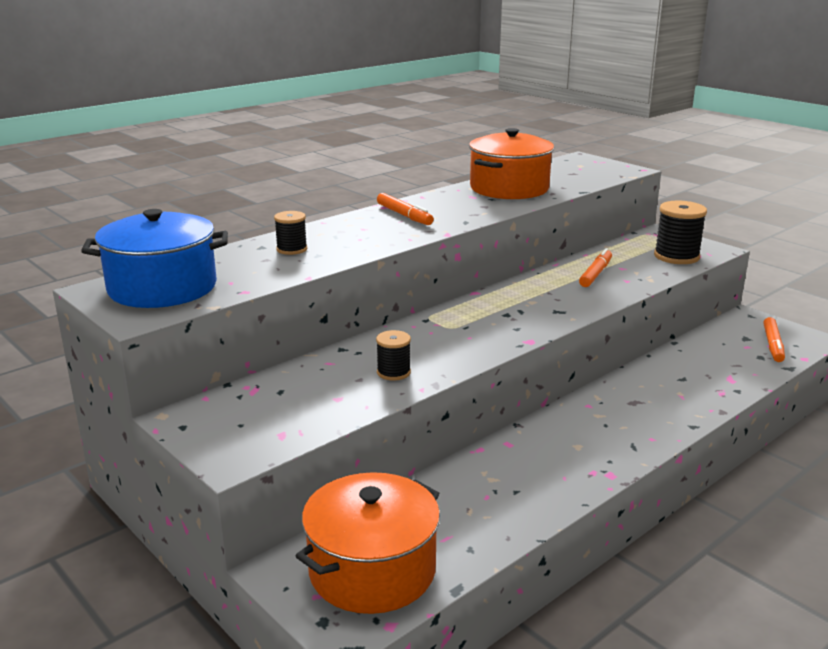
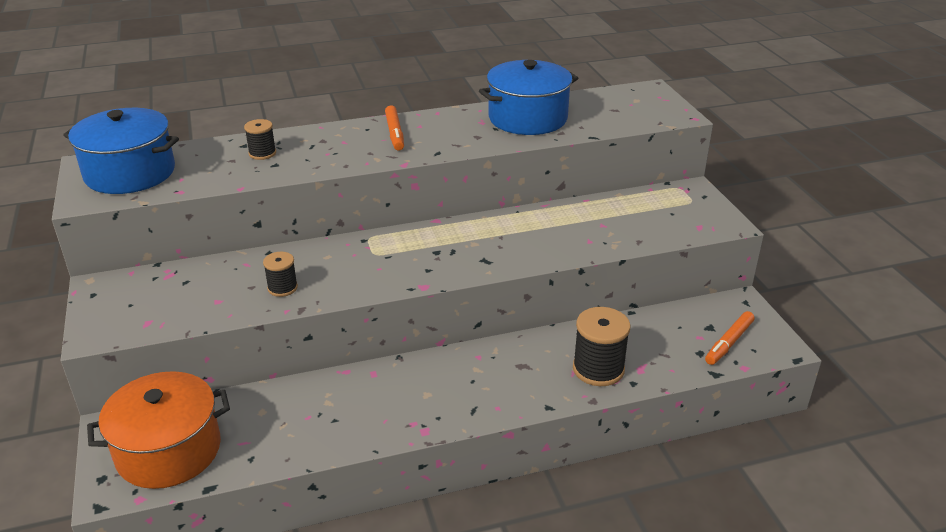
camera: 25 degrees right, 10 degrees up
(509, 188) = (527, 118): orange pot -> blue pot
(595, 274) = (569, 225): orange marker -> none
(676, 256) = (674, 223): black spool -> black spool (598, 369)

